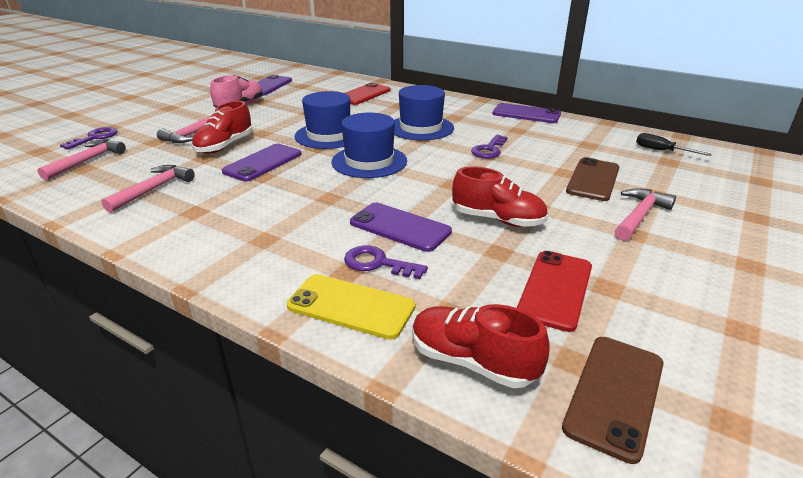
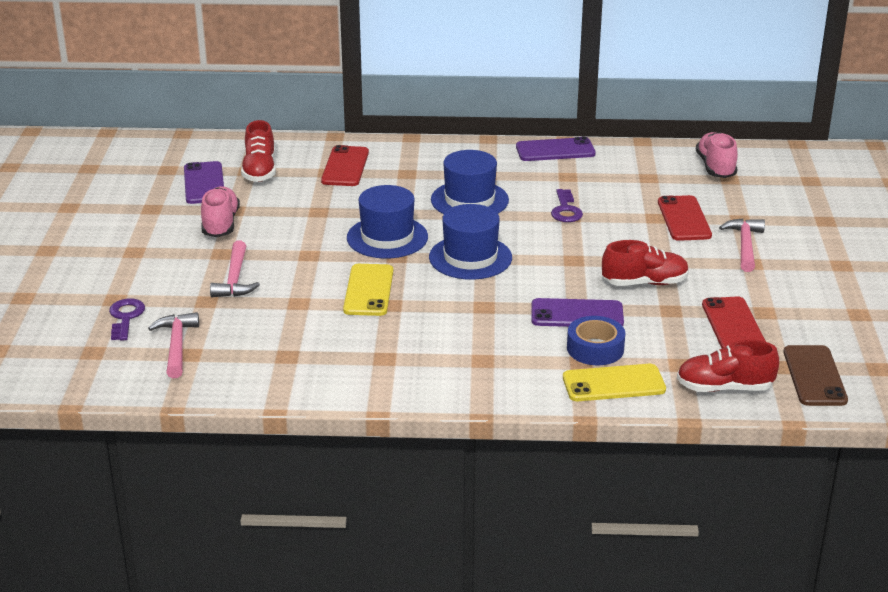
camera: 30 degrees left, 0 degrees up
(153, 189) = (307, 351): pink hammer -> none
(224, 146) = (296, 283): red shoe -> red shoe (260, 171)
(263, 163) = (368, 290): purple phone -> yellow phone
(377, 263) = (595, 348): purple key -> blue tape
(593, 179) = (684, 219): brown phone -> red phone
(661, 151) = (715, 167): black screwdriver -> pink shoe

